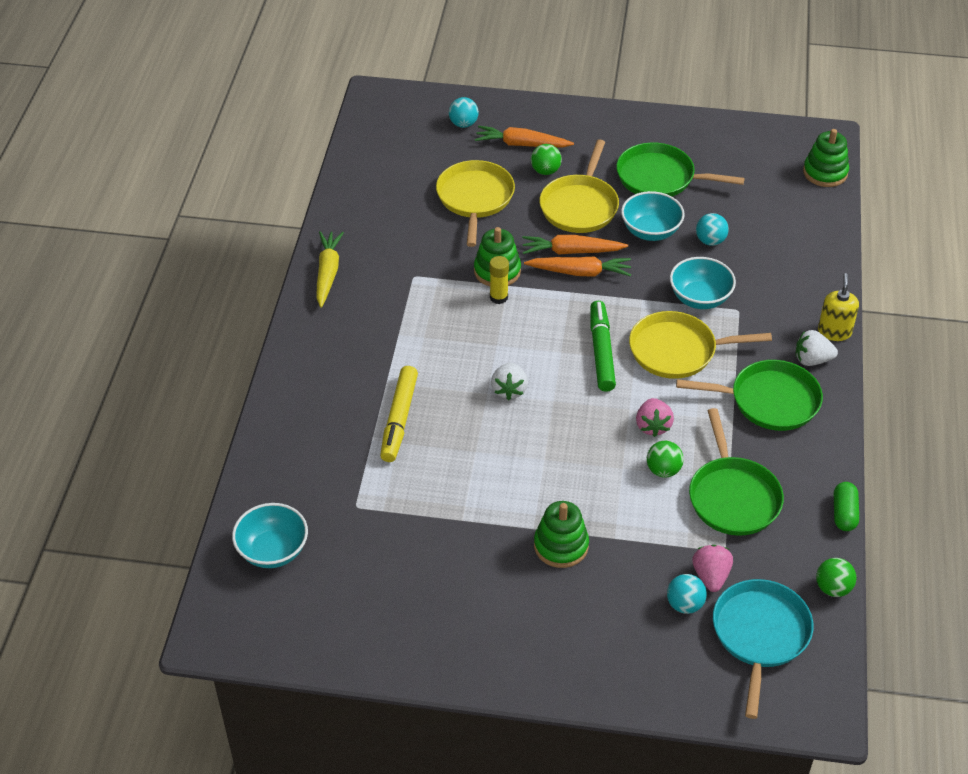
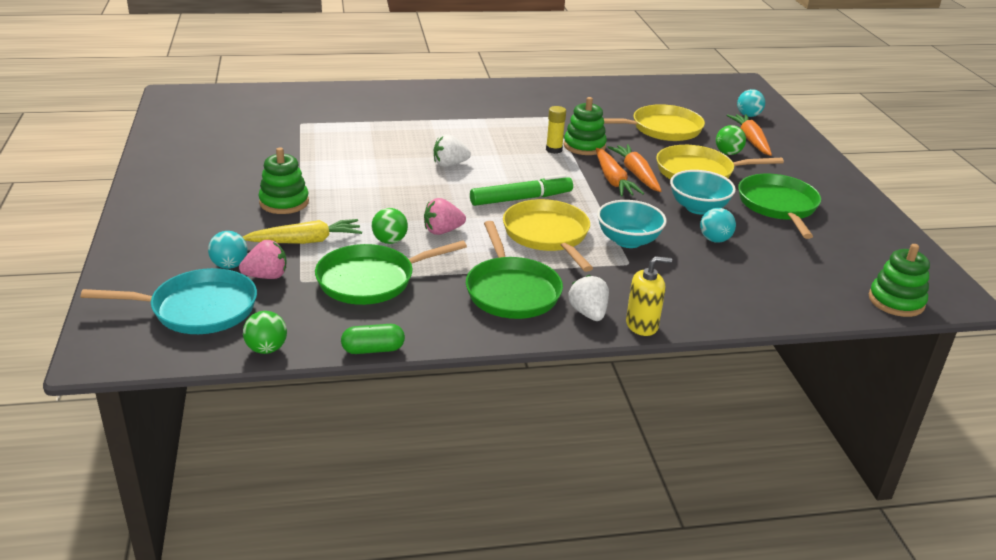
camera: 70 degrees right, 15 degrees down
(273, 551) = (251, 103): turquoise bowl -> none
(328, 273) = (530, 88): yellow carrot -> yellow carrot (306, 241)
(399, 419) = (394, 128): yellow marker -> none

